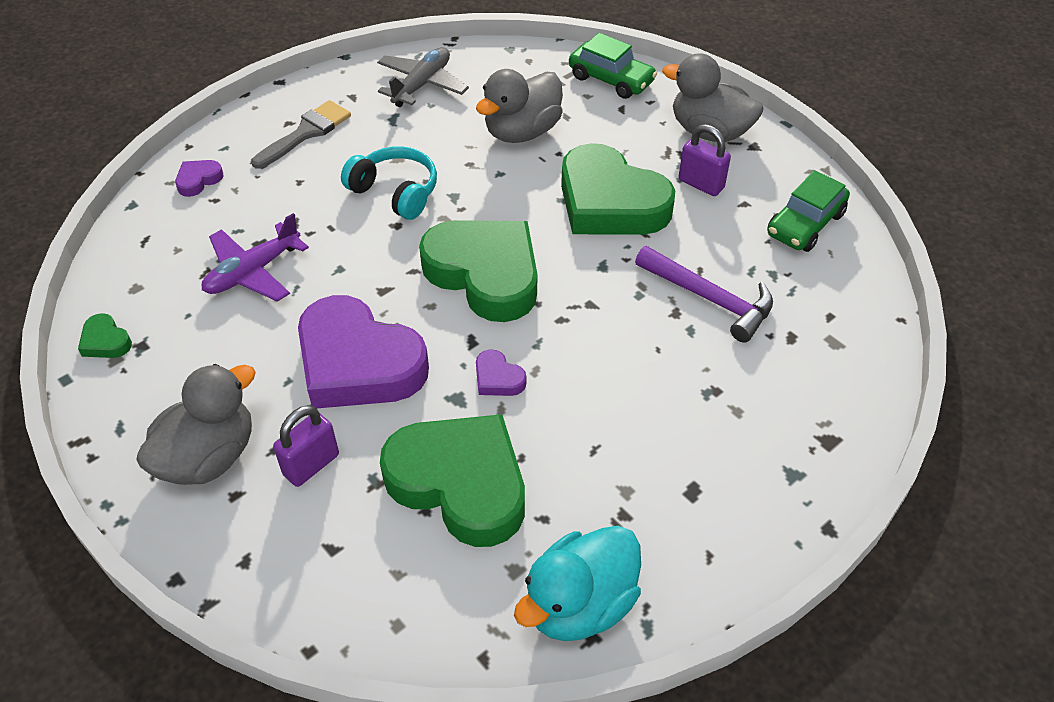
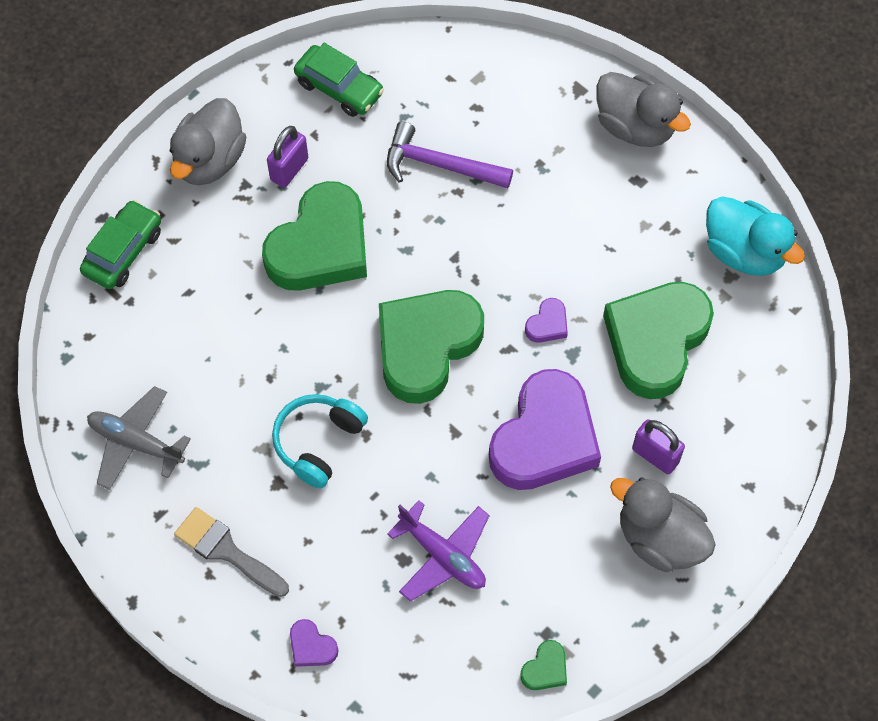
camera: 95 degrees left, 15 degrees up
(522, 132) = (216, 332): grey duck -> grey duck (635, 126)
(710, 299) = (439, 165): purple hammer -> purple hammer turned 105 degrees counterclockwise

